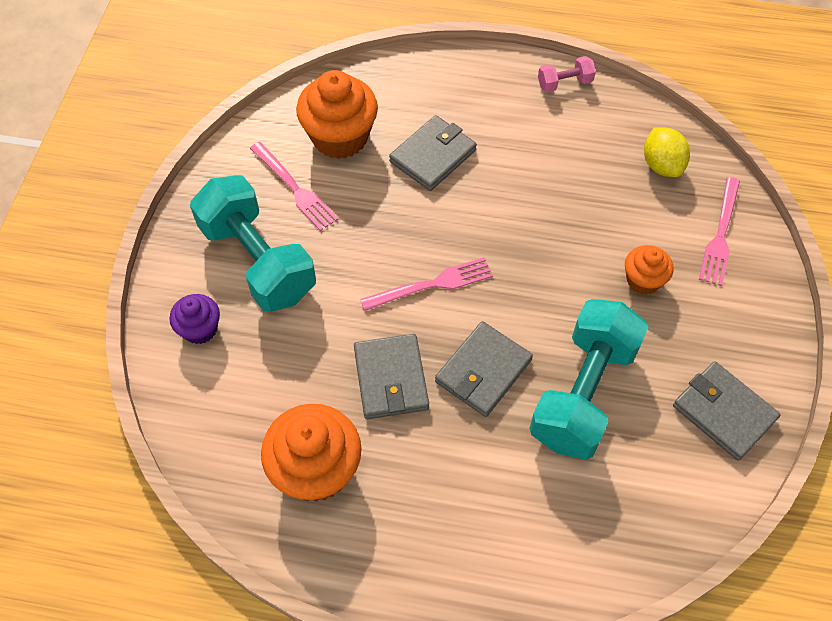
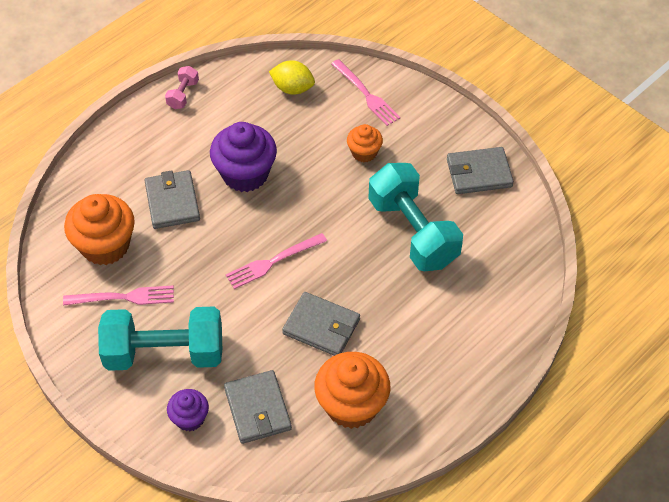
camera: 55 degrees left, 5 degrees down
(433, 284) = (272, 262): pink fork -> pink fork turned 135 degrees counterclockwise
(483, 371) = (356, 273): grey wallet -> grey wallet (257, 409)
(518, 193) = (245, 174): none -> purple cupcake

